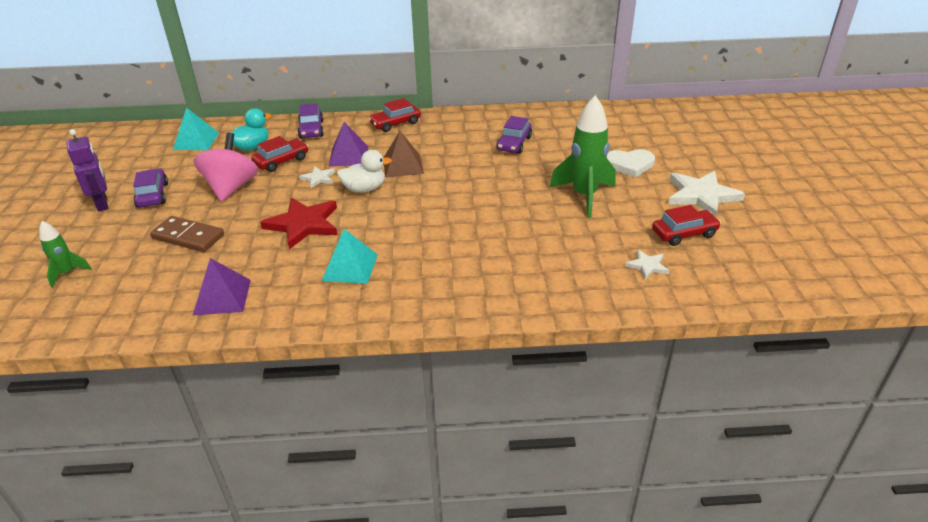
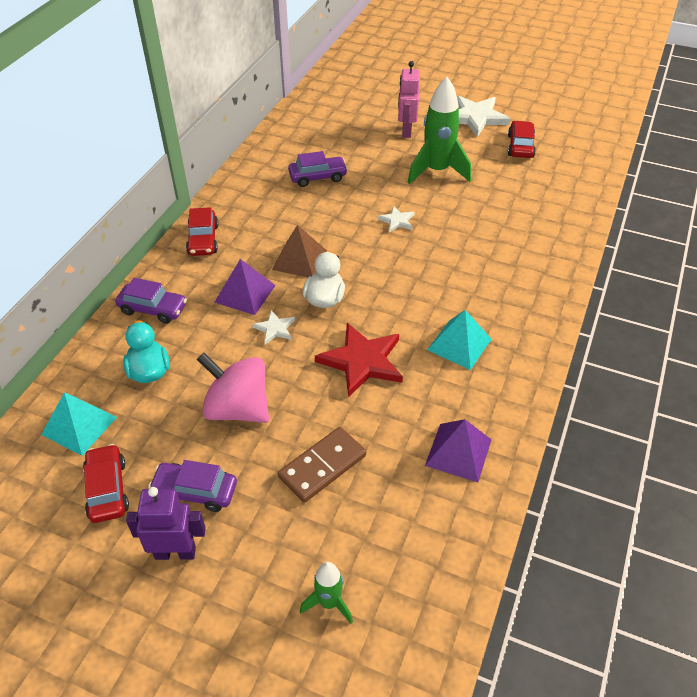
camera: 65 degrees left, 10 degrees up
(281, 161) = (209, 351): red car -> red car (107, 489)
(514, 144) = (318, 177): purple car -> purple car turned 60 degrees counterclockwise
(629, 165) = (406, 131): white heart -> pink robot
(647, 266) = (550, 179): white star -> white star (397, 221)

